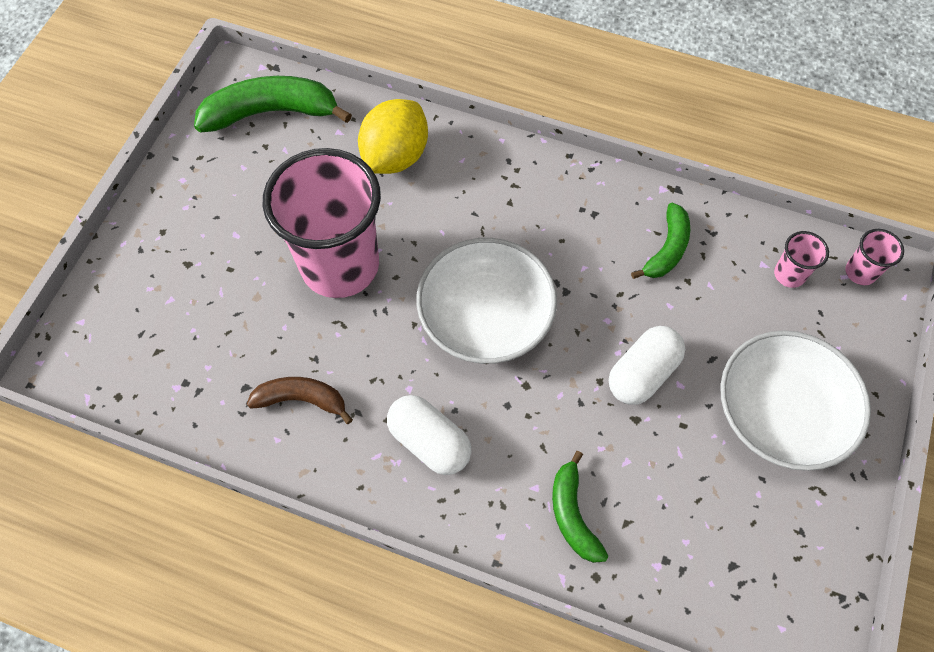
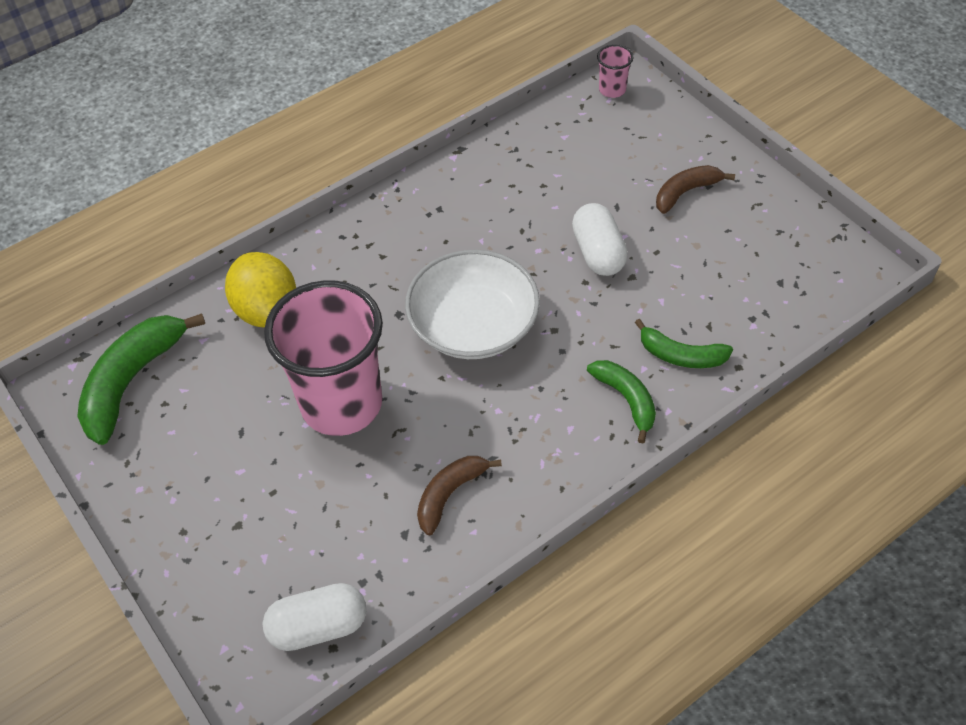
camera: 55 degrees left, 10 degrees down
(429, 442) = (556, 419): white capsule -> white capsule (318, 626)
(667, 249) = (507, 182): green banana -> green banana (626, 399)
(780, 412) = (686, 192): white bowl -> brown banana
(789, 274) = (584, 127): pink cup -> none

